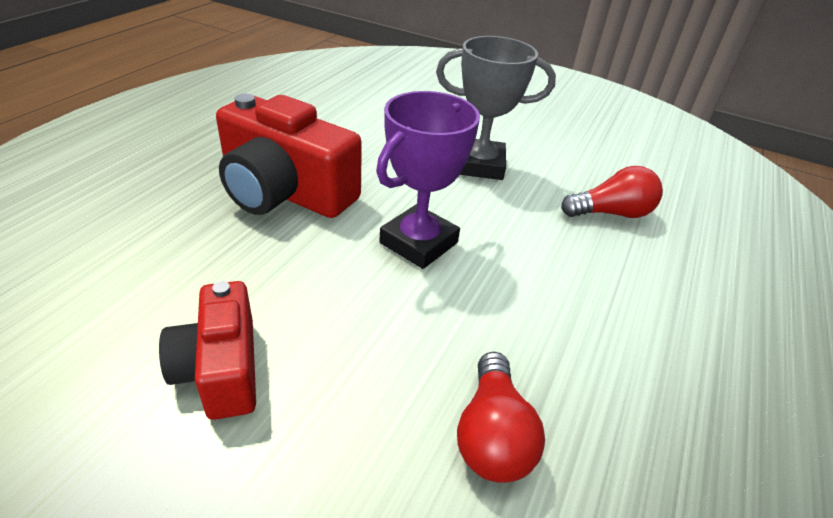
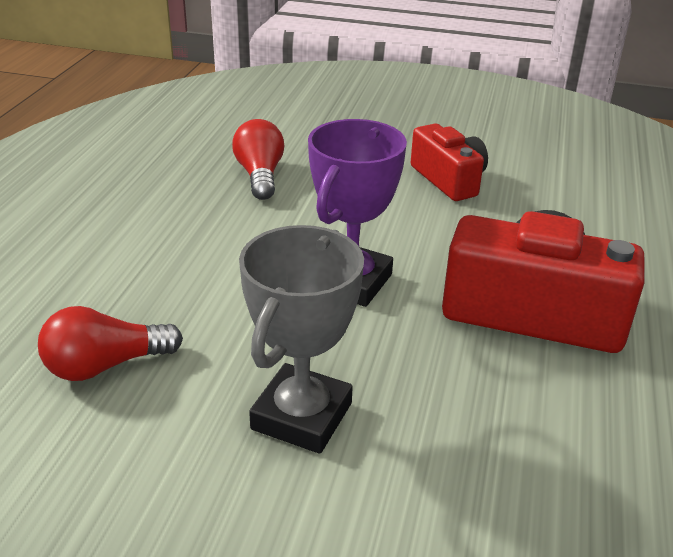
camera: 170 degrees right, 5 degrees down
(480, 165) = (301, 416): grey trophy -> grey trophy turned 60 degrees counterclockwise

